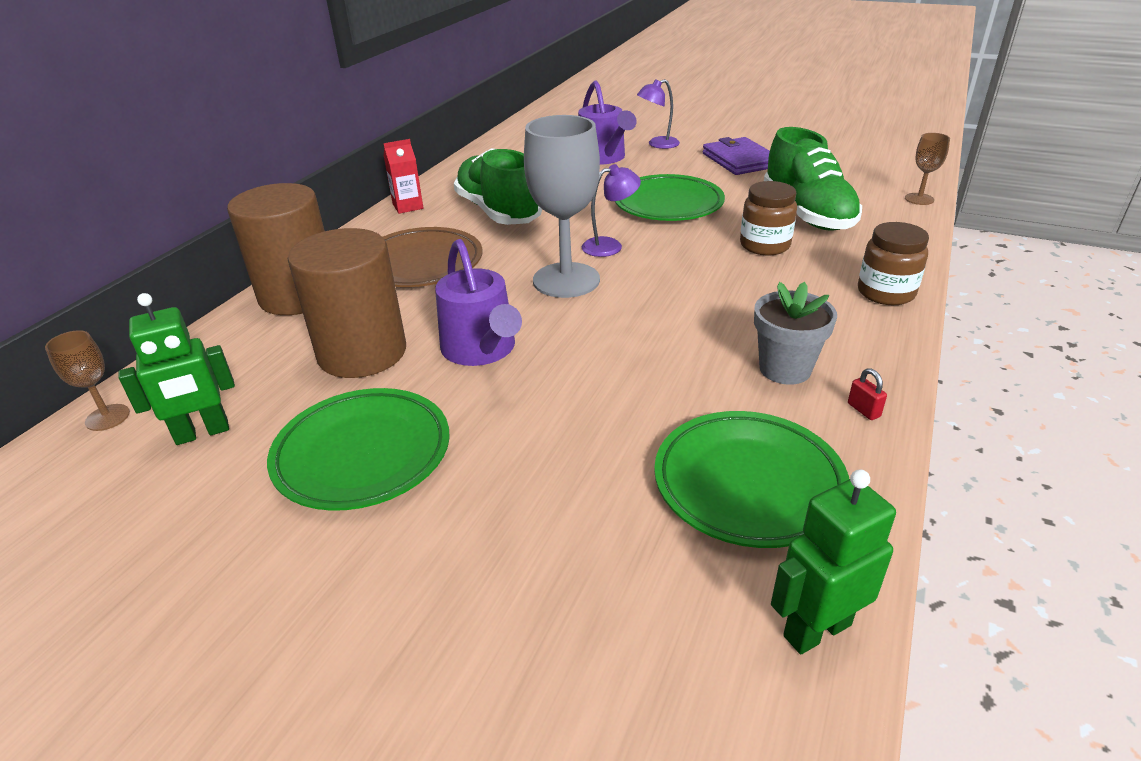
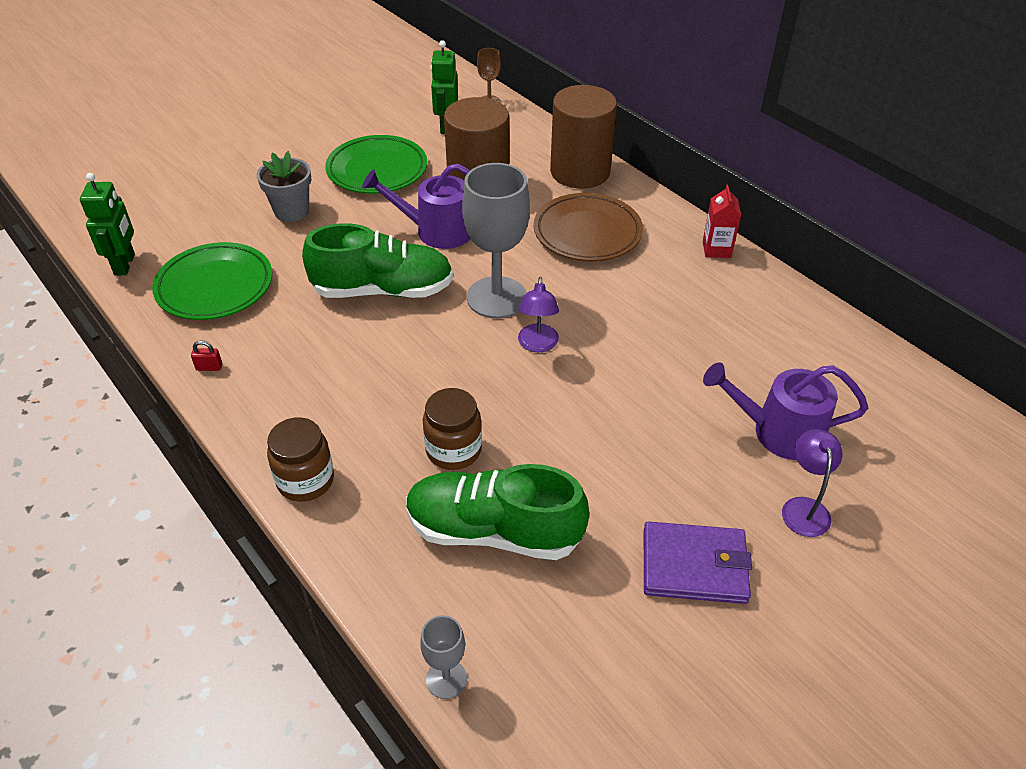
camera: 115 degrees right, 10 degrees up
(498, 212) = (665, 300): green shoe -> green shoe (383, 290)
(668, 204) = (600, 426): green plate -> none
(785, 369) = (281, 355): grey flower pot -> grey flower pot (291, 211)
(919, 199) = (446, 679): brown goblet -> grey goblet

